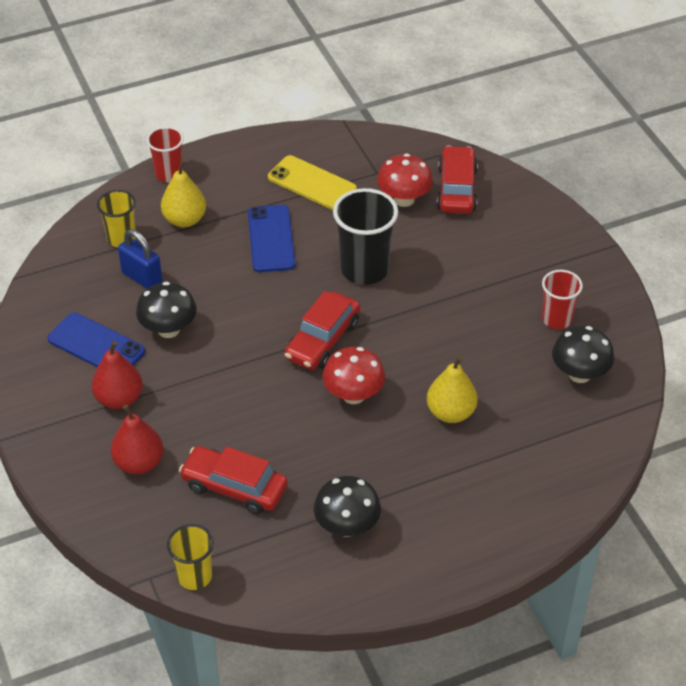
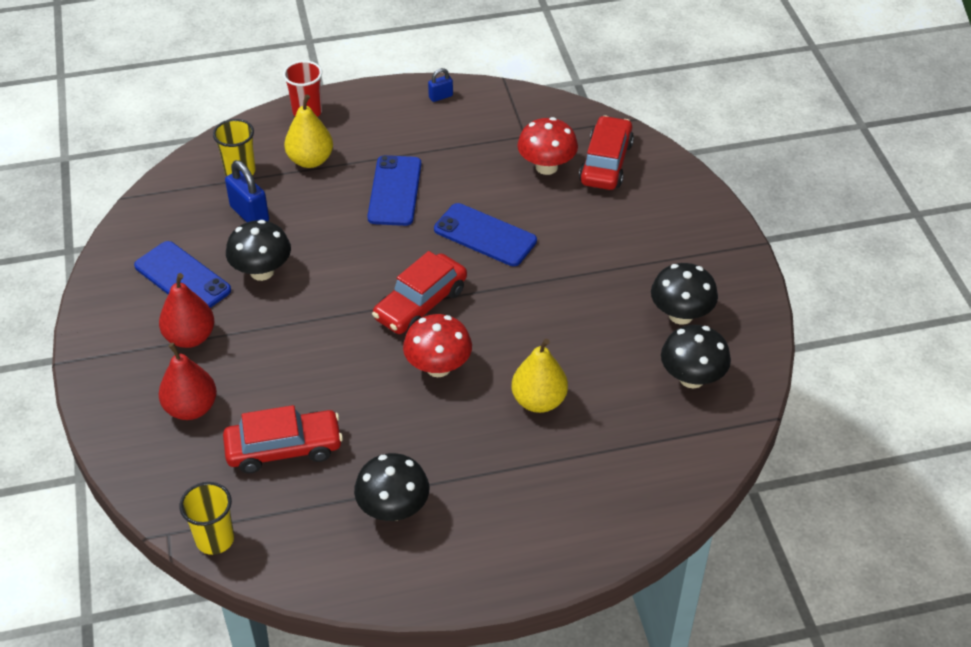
camera: 10 degrees right, 0 degrees up
(234, 487) = (284, 449): red car -> red car turned 135 degrees clockwise
(290, 145) = (440, 96): none -> blue padlock
(312, 183) = (453, 139): yellow phone -> none
(364, 269) = (485, 235): black cup -> blue phone
(556, 319) = (681, 315): red cup -> black mushroom

